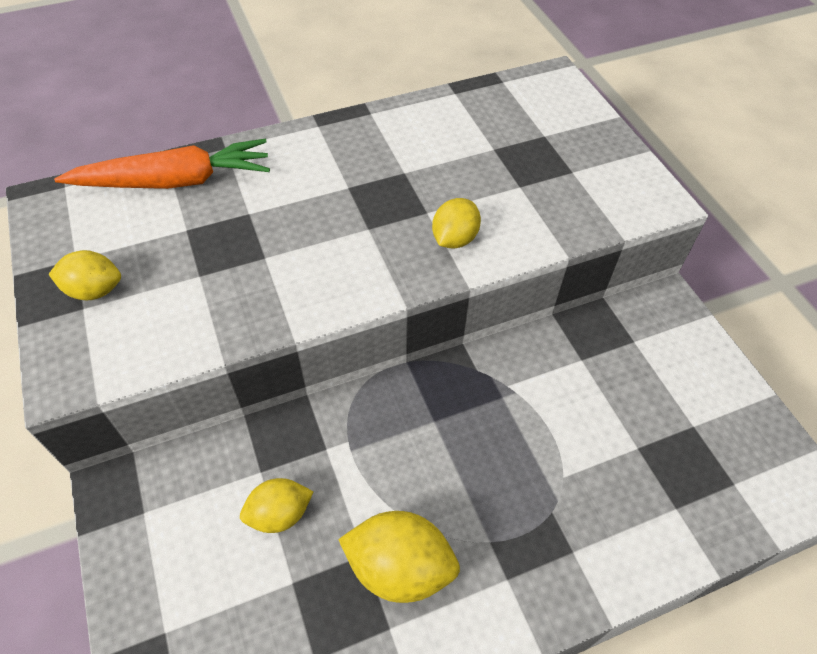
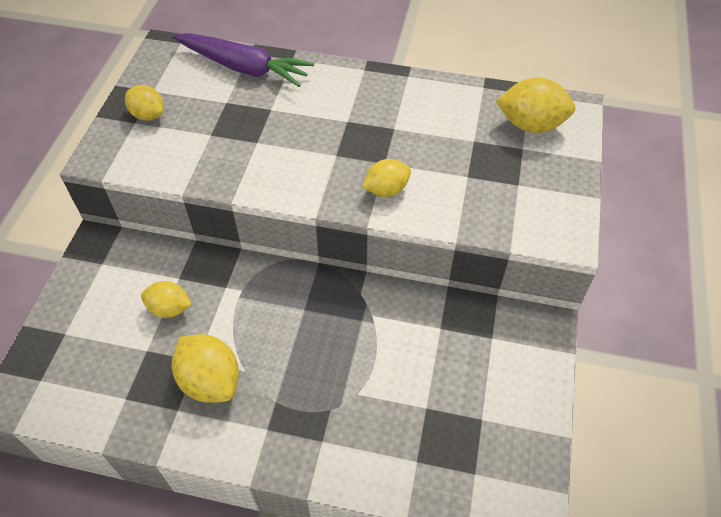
camera: 35 degrees right, 0 degrees up
(174, 181) = (243, 68): orange carrot -> purple carrot
(531, 110) = (531, 125): none -> yellow lemon

